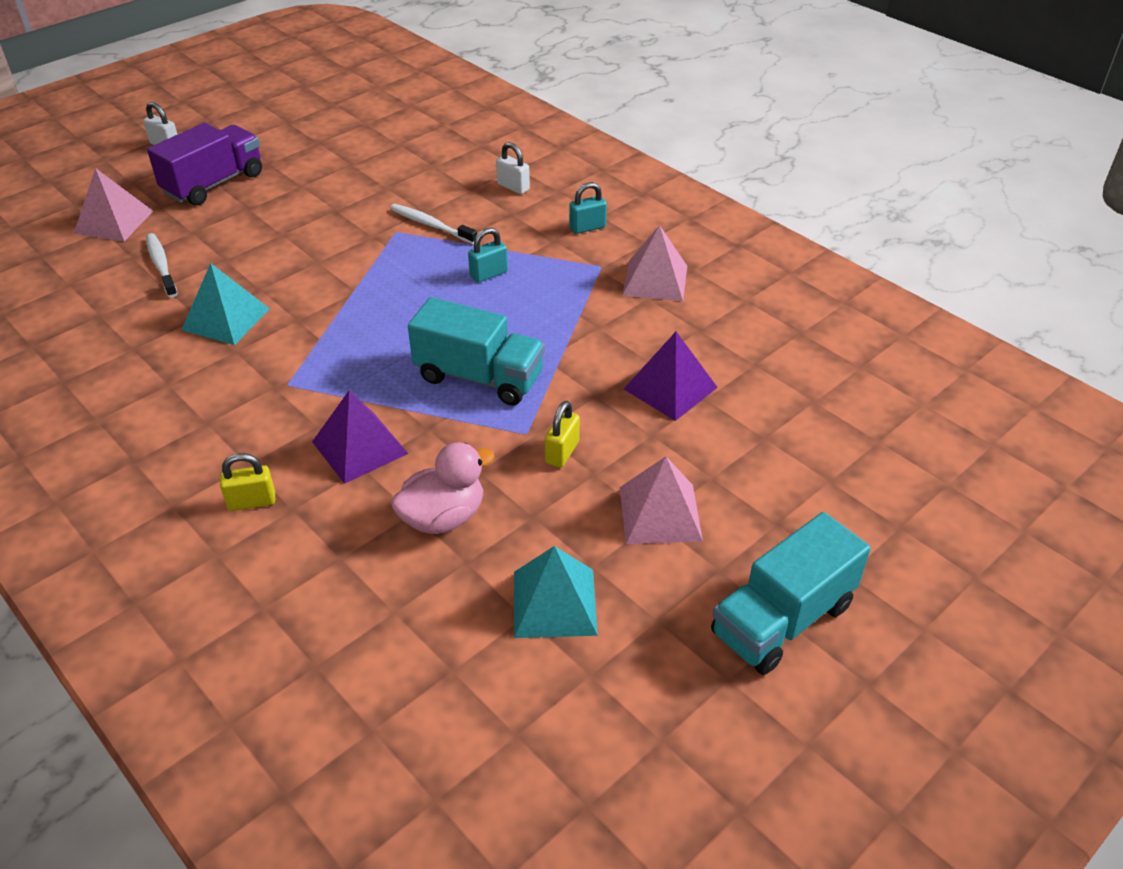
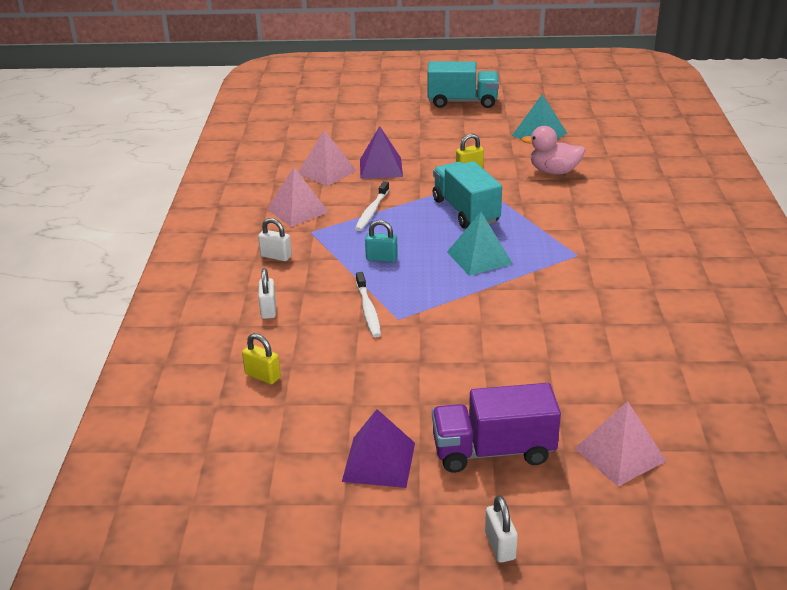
camera: 135 degrees left, 10 degrees down
(161, 265) = (603, 381): white toothbrush -> white toothbrush (372, 211)
(226, 319) = (584, 312): turquoise pyramid -> turquoise pyramid (479, 258)
(252, 502) = (642, 212): yellow padlock -> yellow padlock (263, 376)
(359, 447) = (565, 210): purple pyramid -> purple pyramid (379, 461)
(587, 227) = (276, 256): turquoise padlock -> white padlock
(660, 513) = (459, 137): pink pyramid -> pink pyramid (327, 172)

